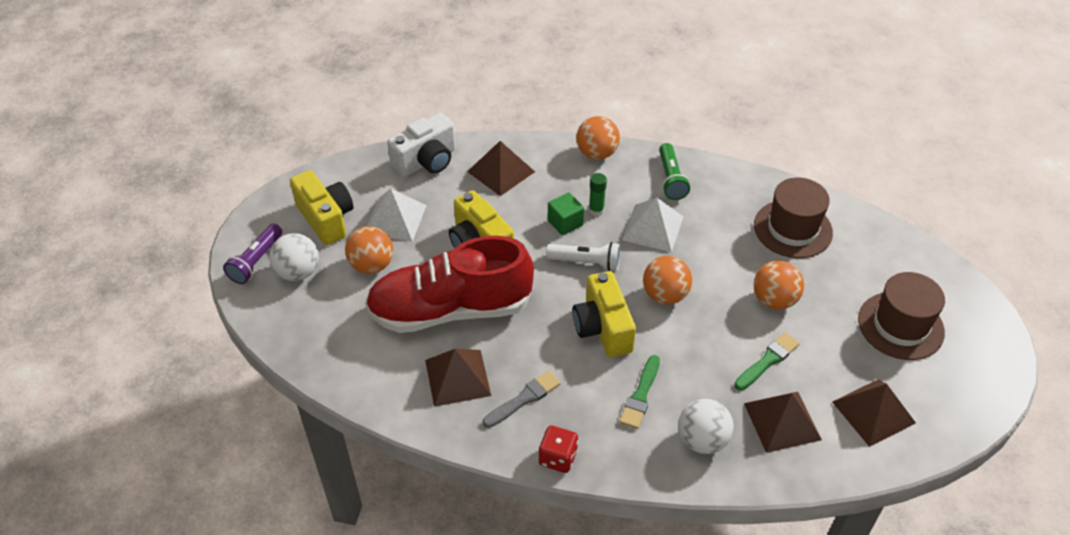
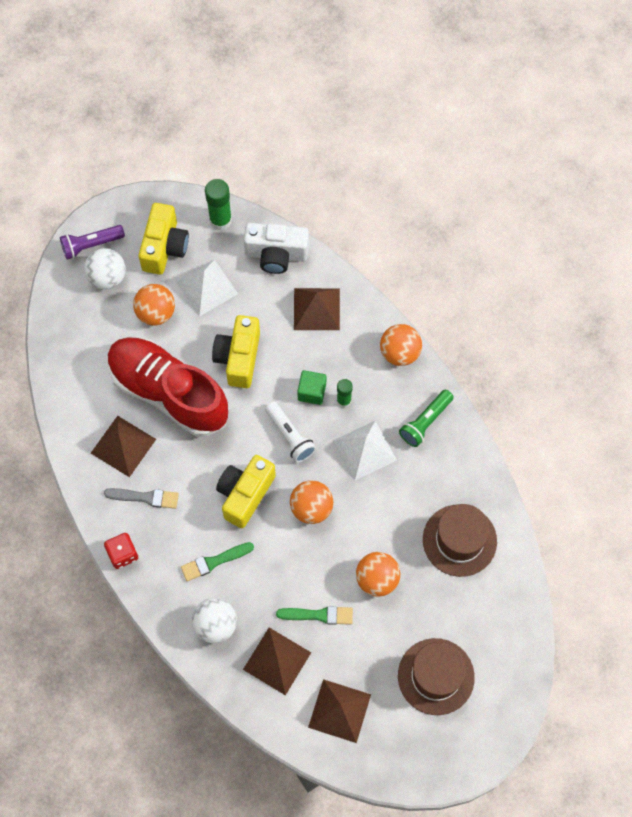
camera: 45 degrees right, 20 degrees up
(353, 171) = (220, 220): none -> green glue stick

